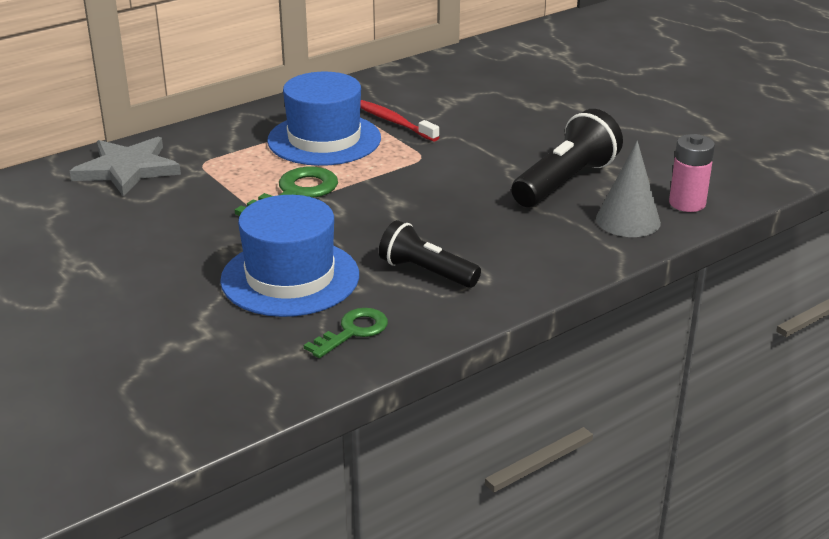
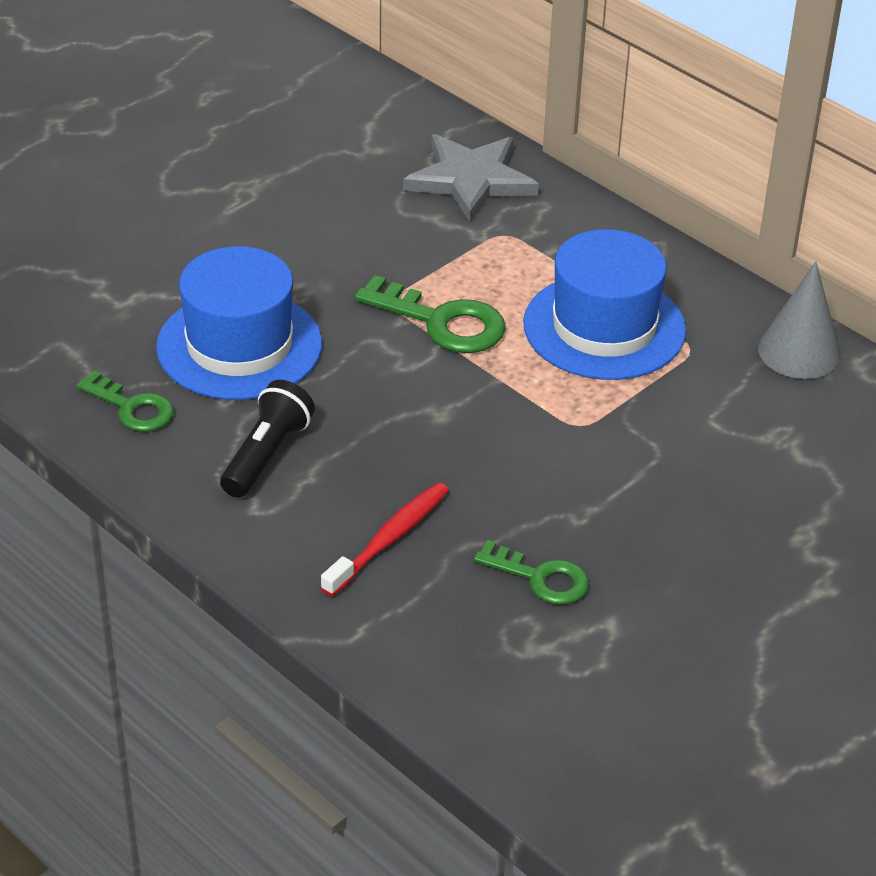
camera: 80 degrees right, 10 degrees up
(394, 122) = (684, 387): red toothbrush -> red toothbrush (389, 539)
(565, 182) = (541, 578): black flashlight -> green key
(628, 220) = (438, 648): grey cone -> grey cone (799, 352)
(687, 203) = (506, 718): pink battery -> none

